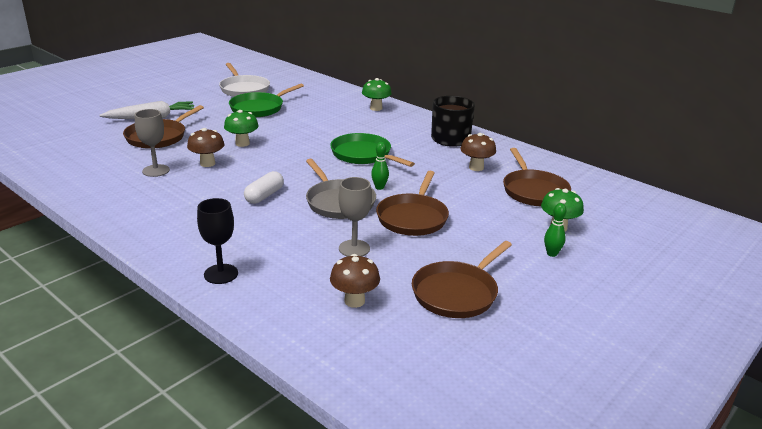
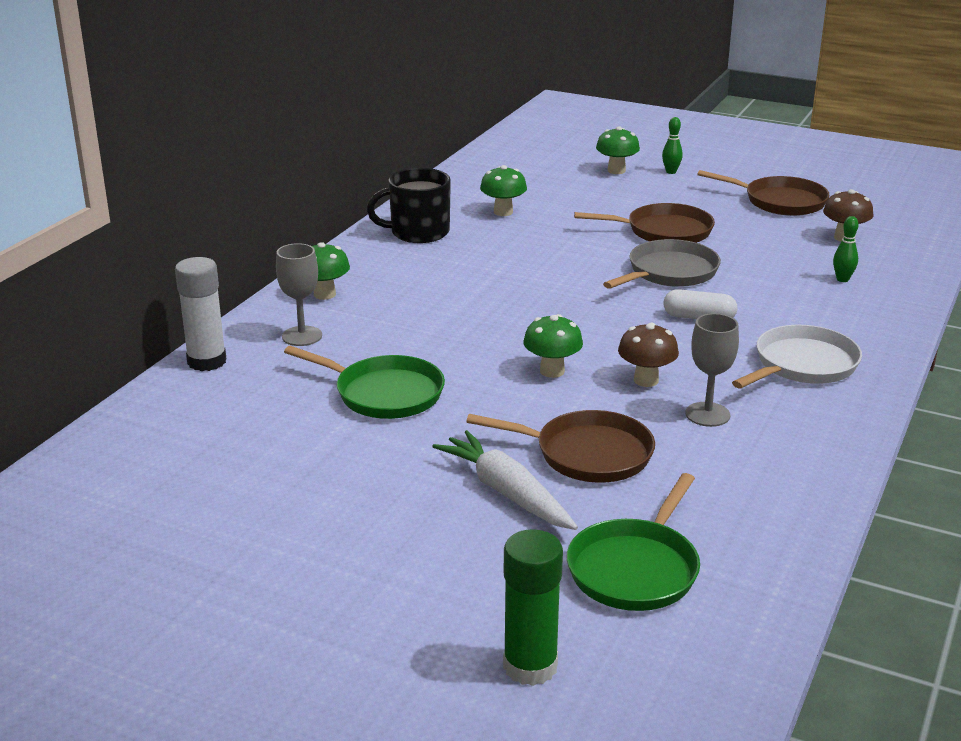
camera: 105 degrees left, 0 degrees up
(49, 105) = (530, 666): none -> green glue stick
(221, 274) = (882, 303): black goblet -> none
(244, 89) = (283, 435): white pan -> white pan (802, 365)
(322, 83) = (207, 361): none -> white glue stick
(354, 248) = (759, 250): grey goblet -> grey goblet (302, 336)
(363, 155) = (519, 278): green pan -> green pan (635, 569)
(379, 187) = (608, 256): green bowling pin -> green bowling pin (842, 279)
(476, 167) = (503, 212): brown mushroom -> green mushroom
(534, 191) = (542, 183): brown pan -> none

